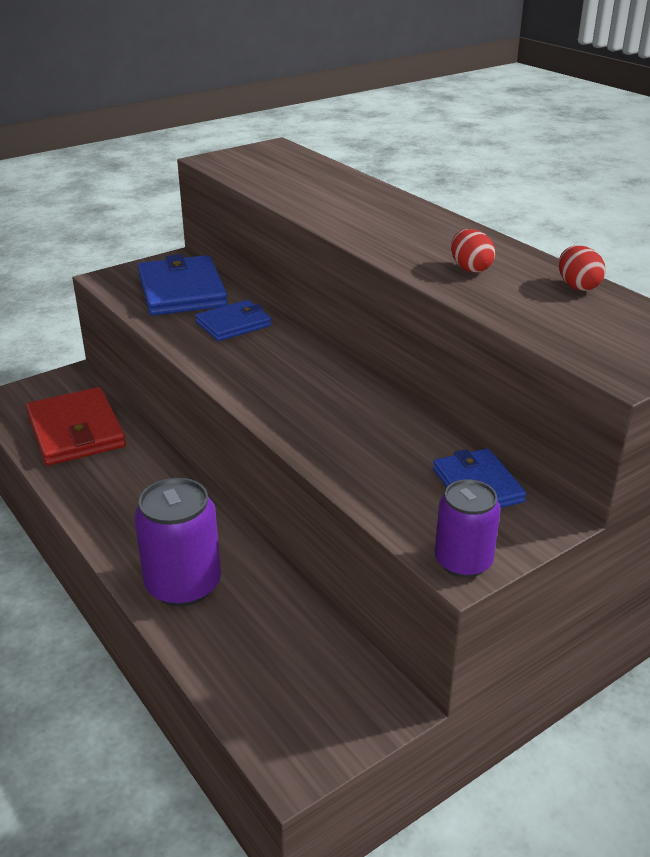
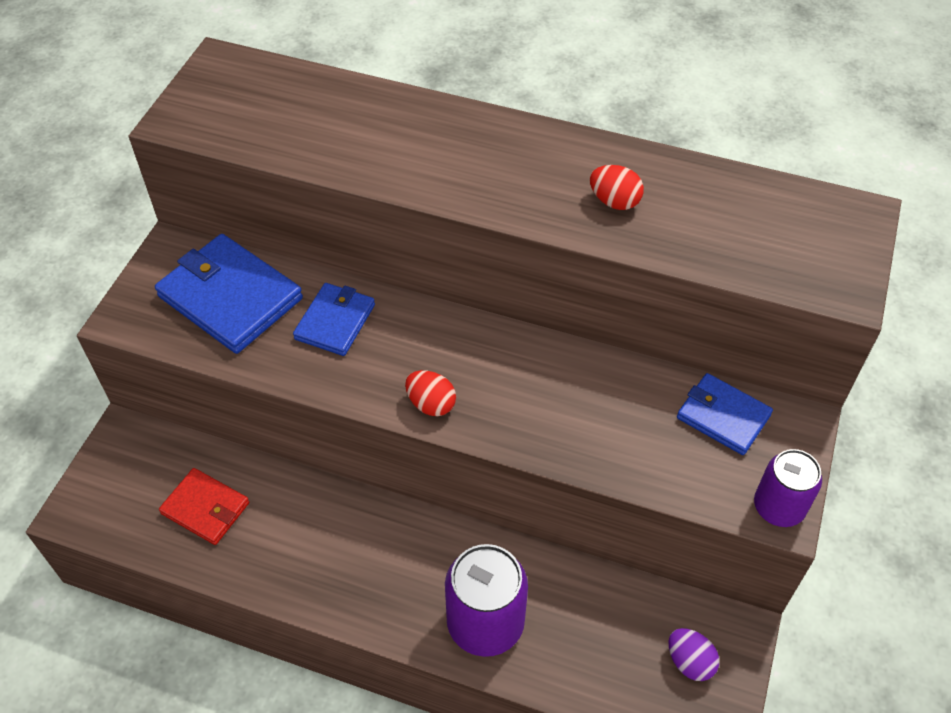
camera: 35 degrees left, 20 degrees up
(76, 431) = (205, 508): red wallet -> red wallet, size x0.60
(322, 701) = (689, 662): none -> purple egg
(577, 286) = (720, 184): red egg -> red egg (431, 404)

